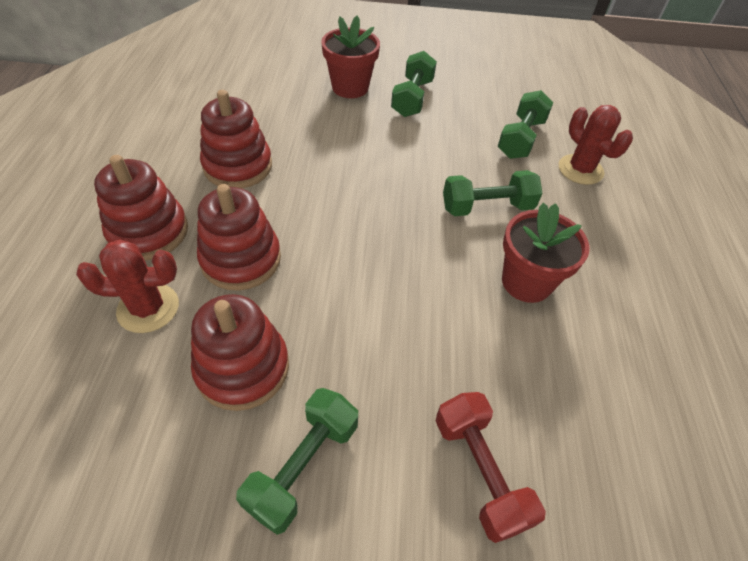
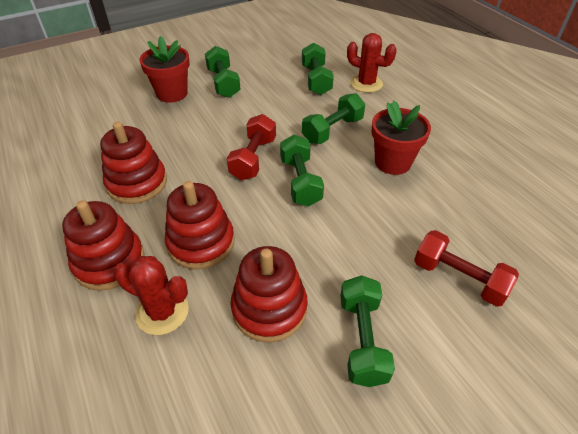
camera: 30 degrees left, 5 degrees down
(148, 308) = (162, 312): red cactus -> red cactus turned 60 degrees clockwise
(370, 197) = (253, 158): none -> red dumbbell
(397, 248) = (300, 181): none -> green dumbbell

